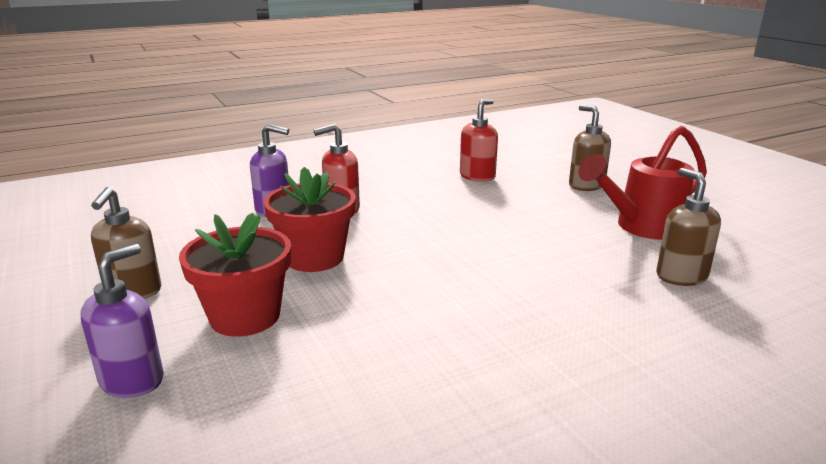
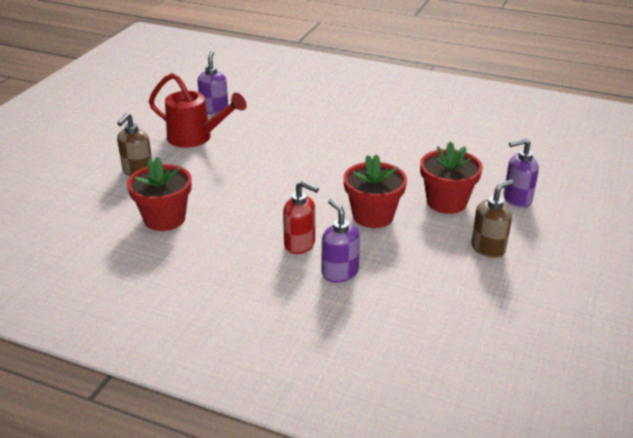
camera: 130 degrees left, 10 degrees up
(477, 176) = (164, 218): red soap dispenser -> red flower pot
(681, 276) = (249, 118): brown soap dispenser -> none
(734, 262) = (214, 109): none -> purple soap dispenser

